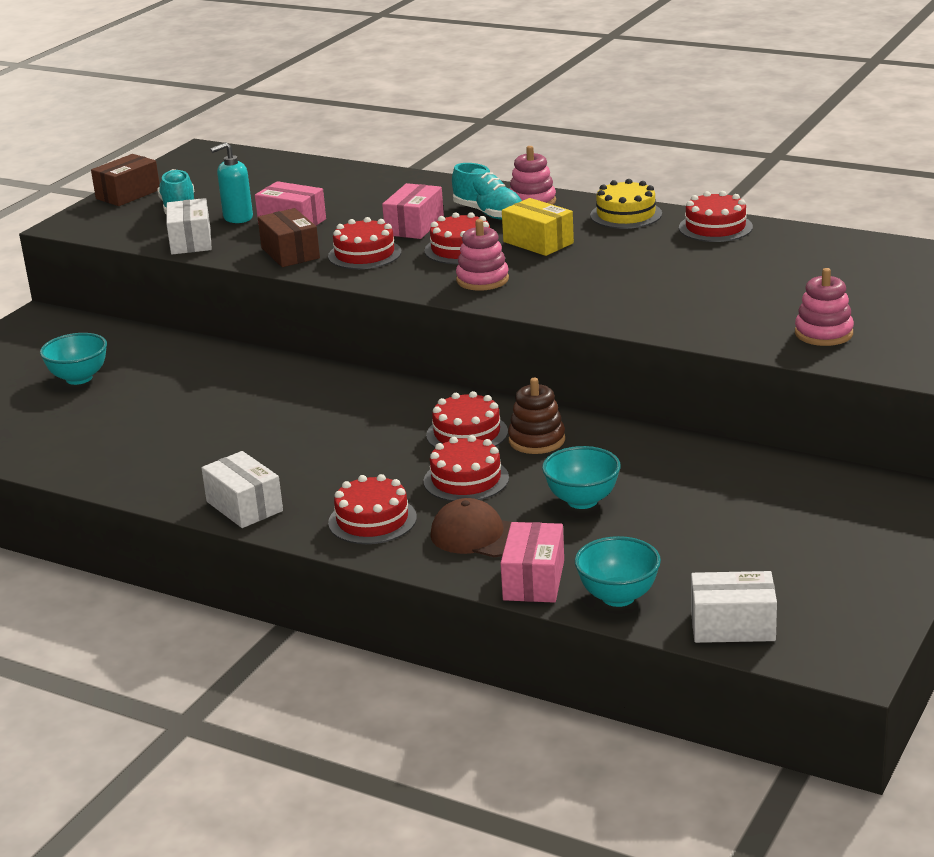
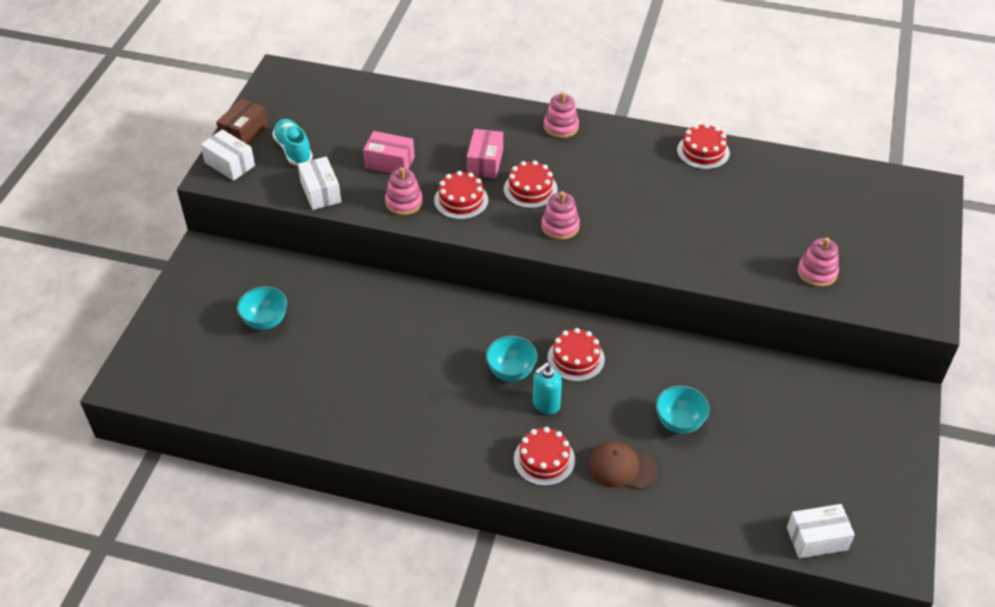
camera: 15 degrees left, 20 degrees up
(237, 218) = (345, 159): turquoise soap dispenser -> turquoise soap dispenser (546, 404)
(244, 506) = (448, 455): white box -> white box (229, 164)
(290, 253) = (404, 202): brown box -> pink stacking toy
(466, 479) = (593, 409): red cake -> none
(488, 213) = (534, 143): turquoise shoe -> none
(533, 580) = (675, 509): pink box -> none
(537, 440) = (626, 361): brown stacking toy -> none
(538, 242) = (583, 177): yellow box -> none
(618, 597) = (735, 519): turquoise bowl -> turquoise bowl (511, 372)
(626, 214) = (634, 139): yellow cake -> none

